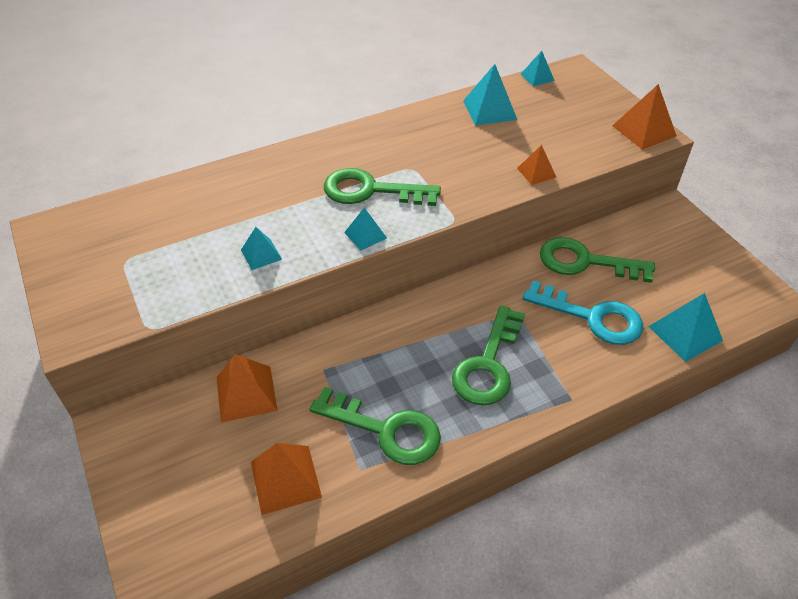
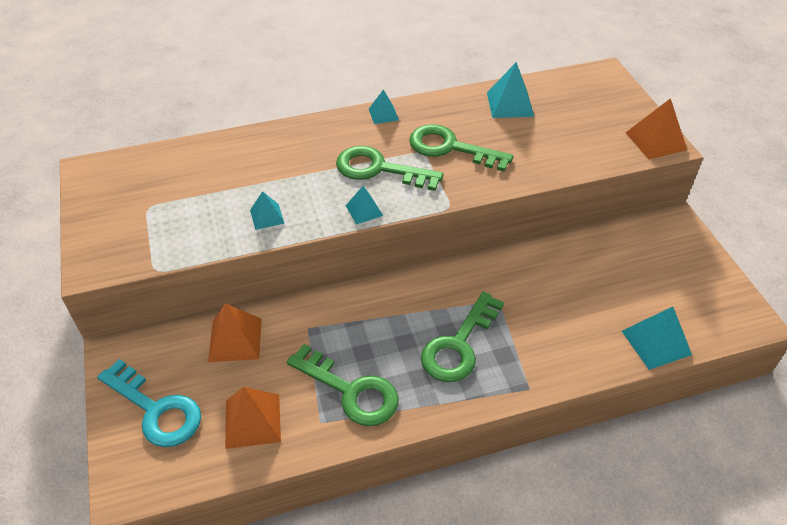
camera: 10 degrees right, 0 degrees up
(536, 172) = (539, 170): orange pyramid -> none
(537, 77) = (564, 76): turquoise pyramid -> turquoise pyramid (383, 114)
(585, 262) = (576, 261): green key -> green key (451, 148)
(592, 317) = (569, 314): turquoise key -> turquoise key (156, 409)

